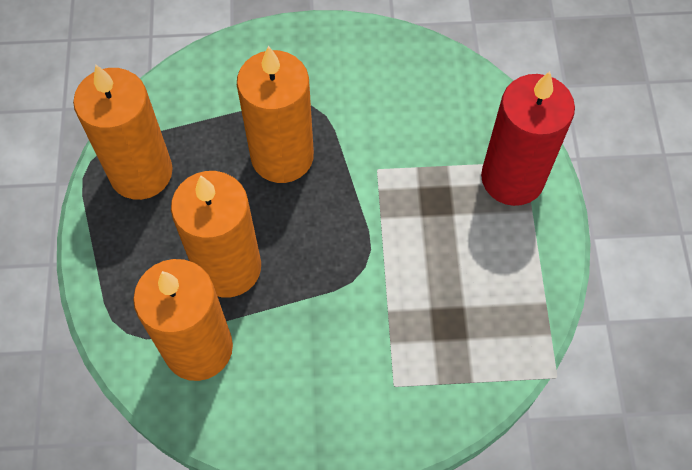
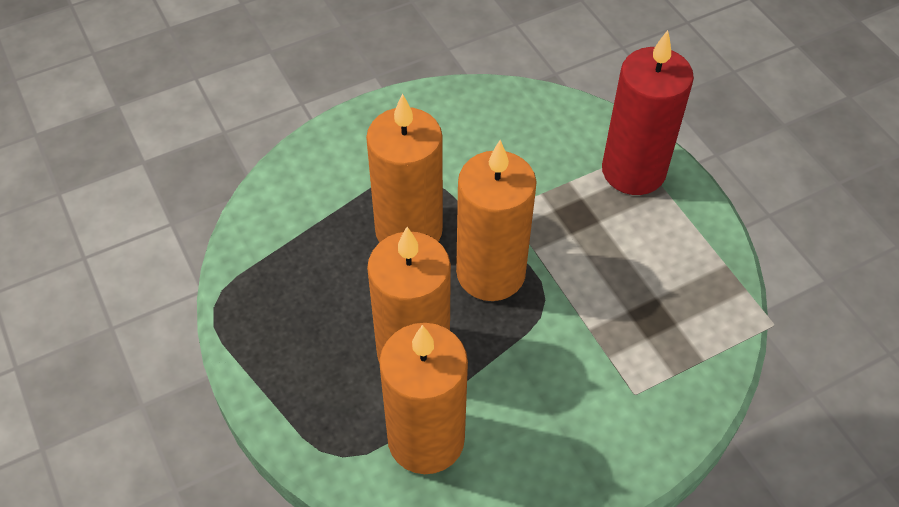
camera: 25 degrees left, 10 degrees down
(141, 172) = (274, 298): orange candle -> orange candle (490, 273)

